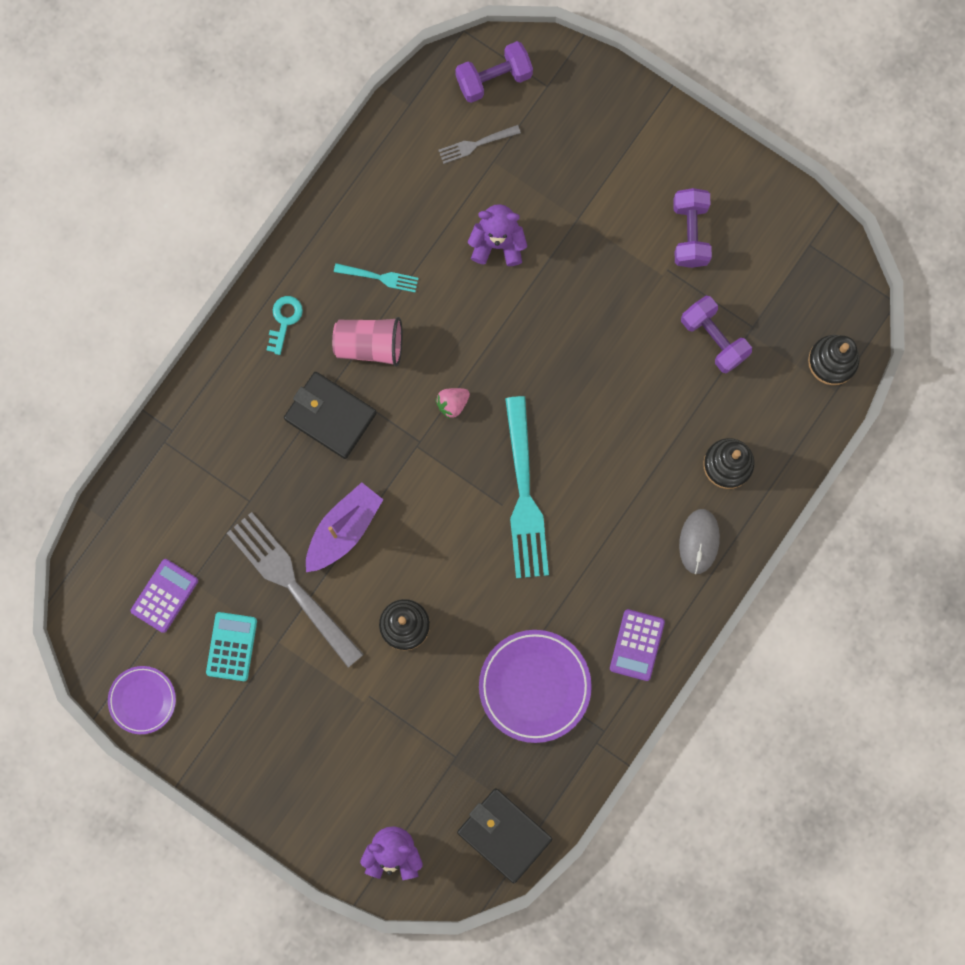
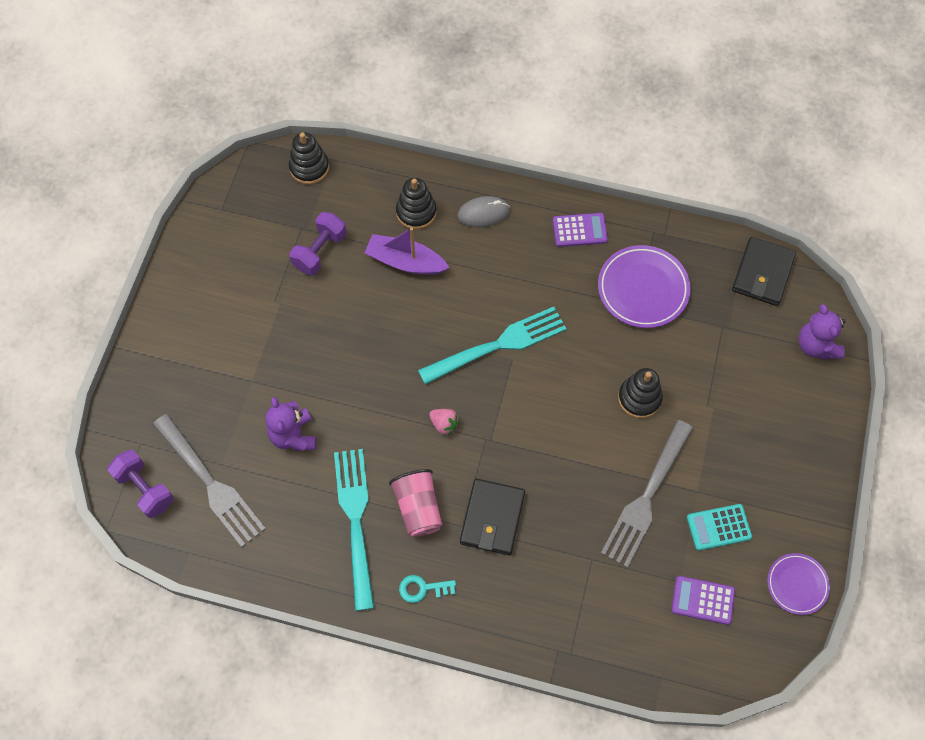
camera: 110 degrees left, 15 degrees down
(343, 529) = (583, 472): purple boat -> purple boat (405, 262)
(379, 277) = (356, 522): turquoise fork -> turquoise fork, size x2.12
(476, 144) = (209, 482): grey fork -> grey fork, size x2.12
(690, 233) = (238, 294): purple dumbbell -> none

